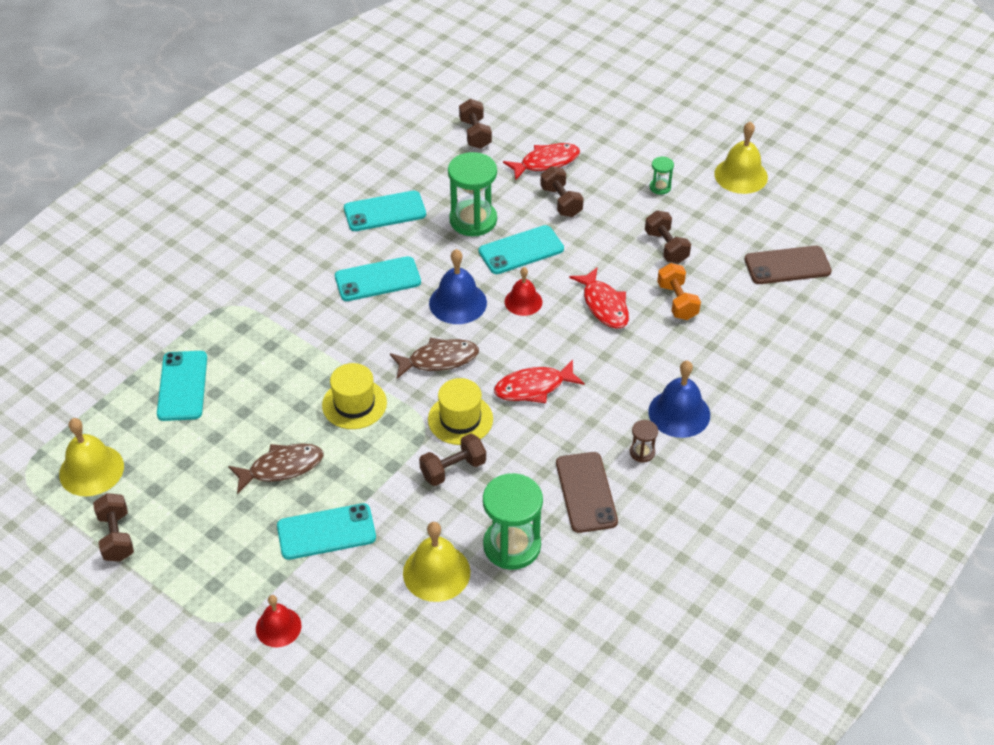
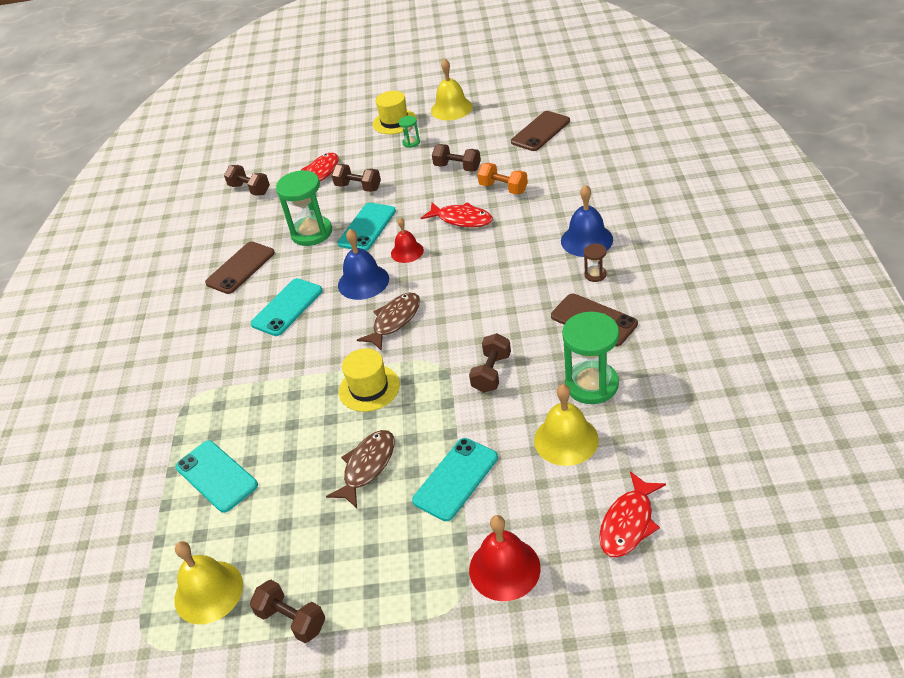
camera: 35 degrees left, 5 degrees down
(278, 627) = (504, 568): red bell -> red bell, size x1.53
(385, 211) = (240, 268): turquoise phone -> brown phone
(460, 419) = (456, 342): yellow hat -> yellow hat (394, 122)
(533, 387) = (479, 290): red fish -> red fish (628, 523)

